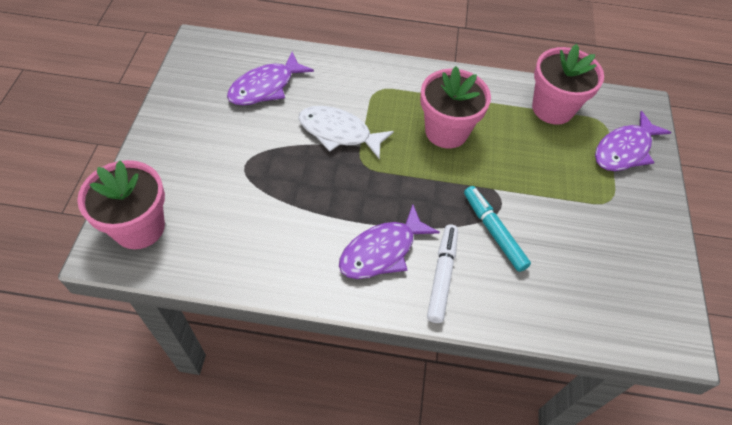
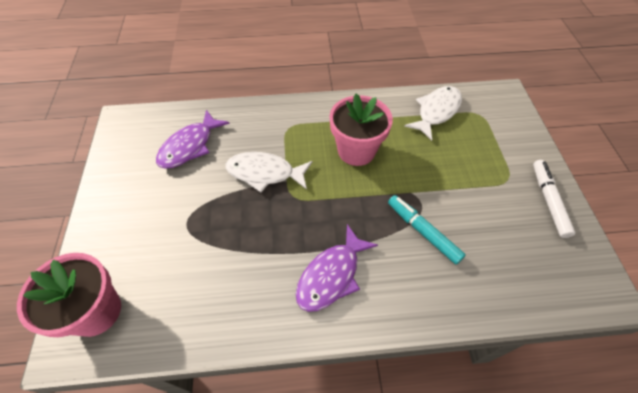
camera: 10 degrees left, 0 degrees up
(442, 276) = (391, 286): white marker -> white marker (548, 201)
(552, 108) = (436, 112): pink flower pot -> white fish
(624, 150) = (504, 133): purple fish -> none

